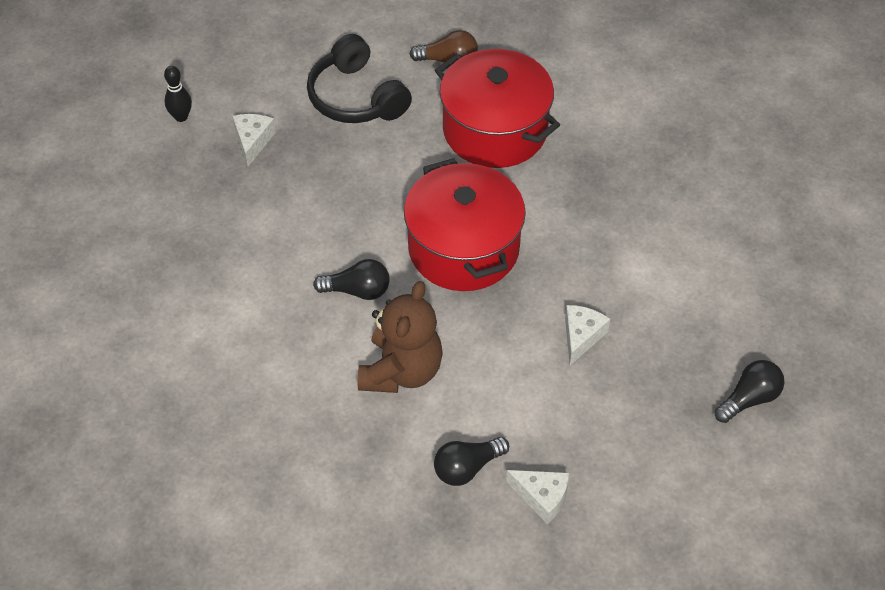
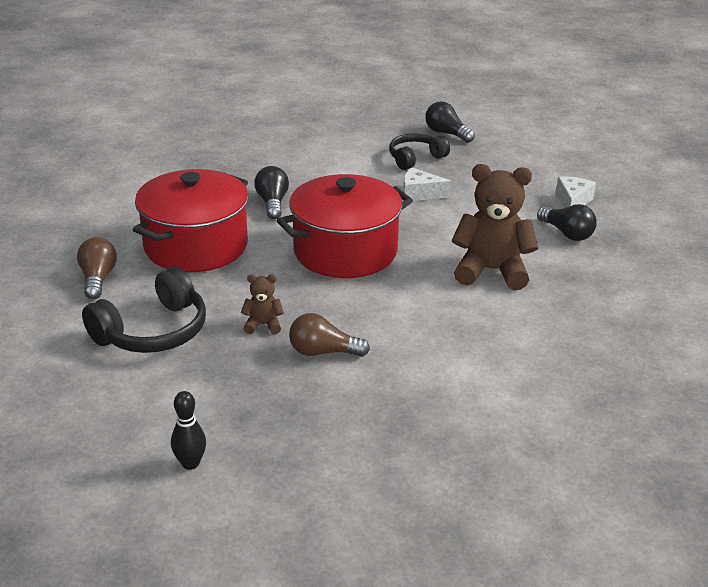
camera: 100 degrees left, 20 degrees down
(253, 141) = (227, 397): white cheese -> none
(296, 210) = (323, 352): none -> brown light bulb
(348, 172) = (263, 325): none -> brown teddy bear
(357, 290) = (413, 303): black light bulb -> black light bulb (272, 203)
(675, 349) = (415, 158): none -> black headphones

